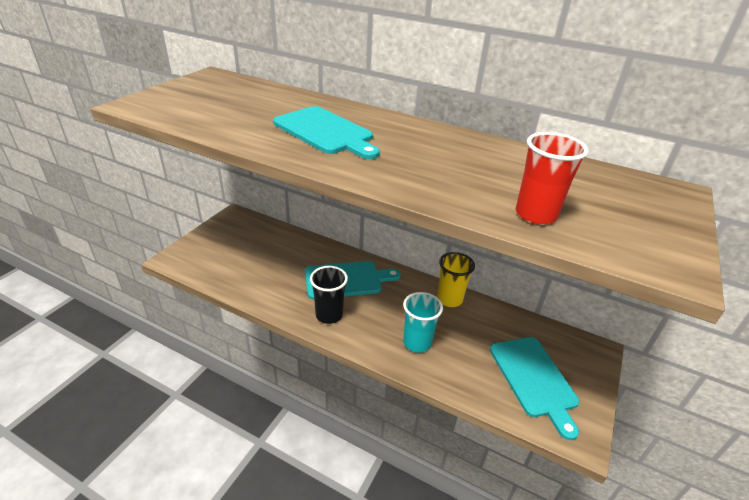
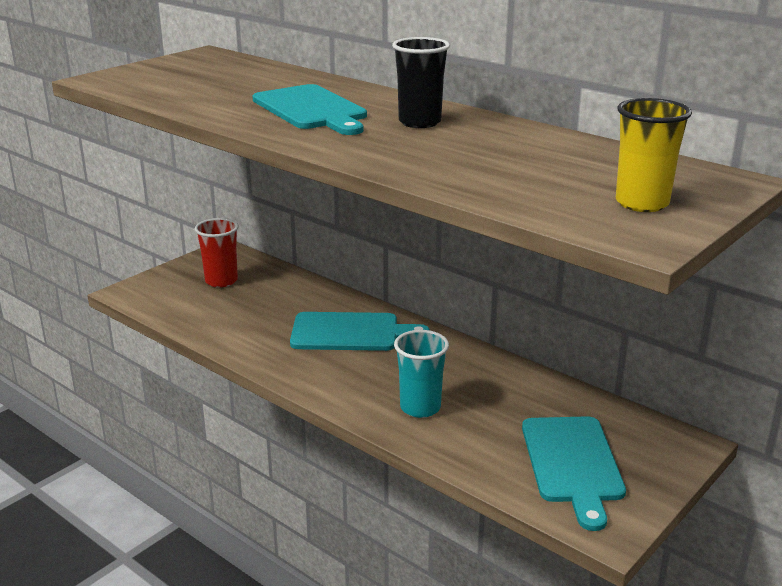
camera: 15 degrees right, 10 degrees down
(329, 315) = (310, 367): black cup -> black cup (419, 122)
(449, 299) = (490, 367): yellow cup -> yellow cup (642, 203)
(535, 215) = (514, 189): red cup -> red cup (221, 281)

